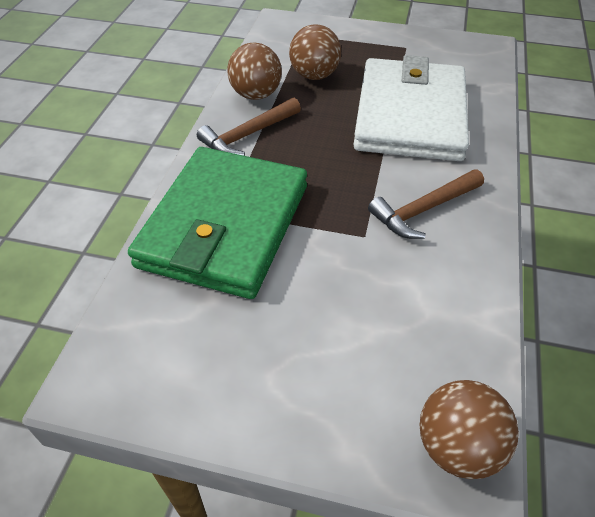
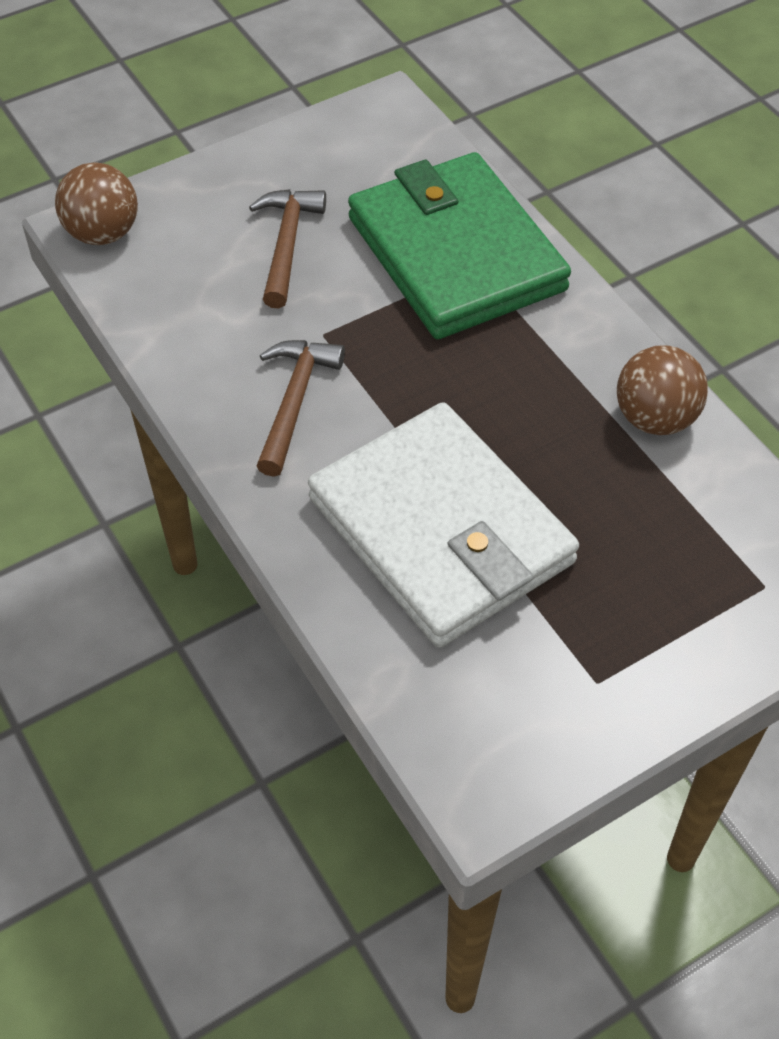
camera: 135 degrees right, 5 degrees up
(248, 135) = (577, 356): brown hammer -> brown hammer (287, 244)
(314, 75) = (637, 508): brown ball -> none

